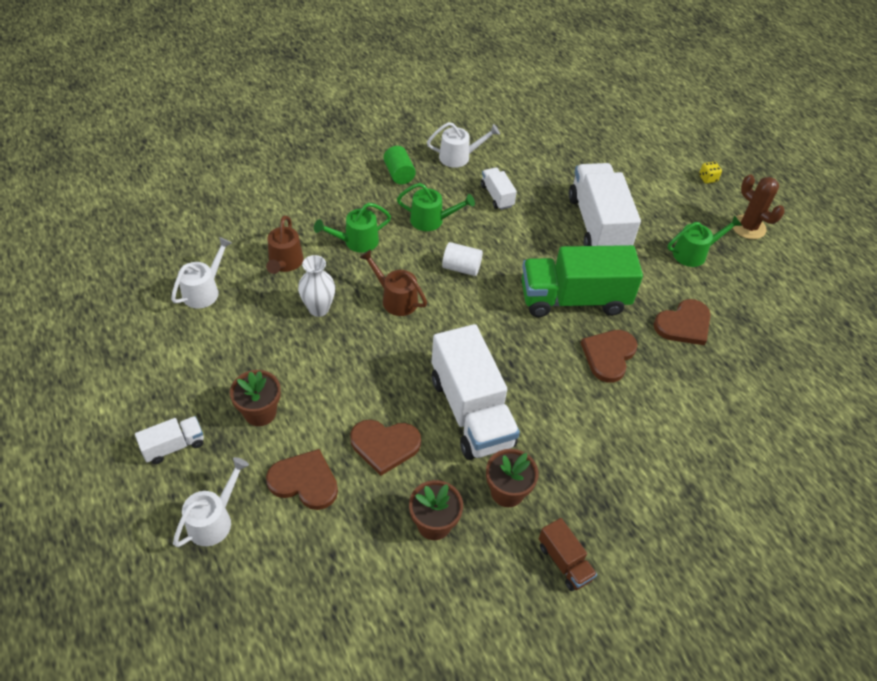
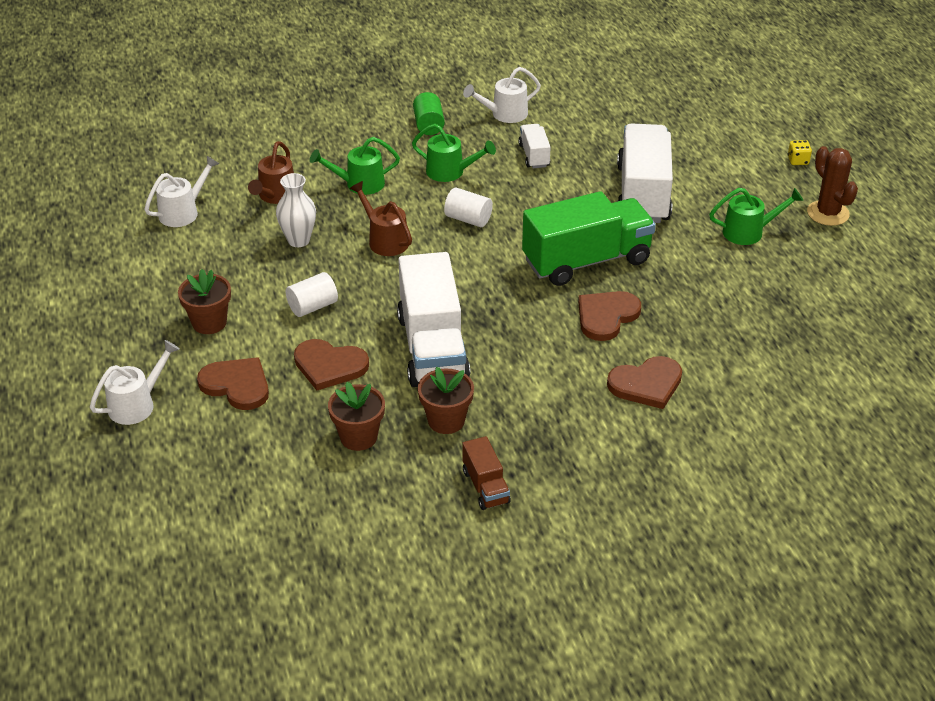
camera: 15 degrees right, 10 degrees down
(174, 446) = (114, 340): white truck -> none
(351, 380) = (312, 306): none -> white cylinder
(459, 157) = (504, 114): white watering can -> white watering can turned 150 degrees clockwise
(573, 299) = (586, 261): green truck -> green truck turned 150 degrees clockwise
(684, 324) = (707, 297): brown heart -> brown heart (646, 384)

